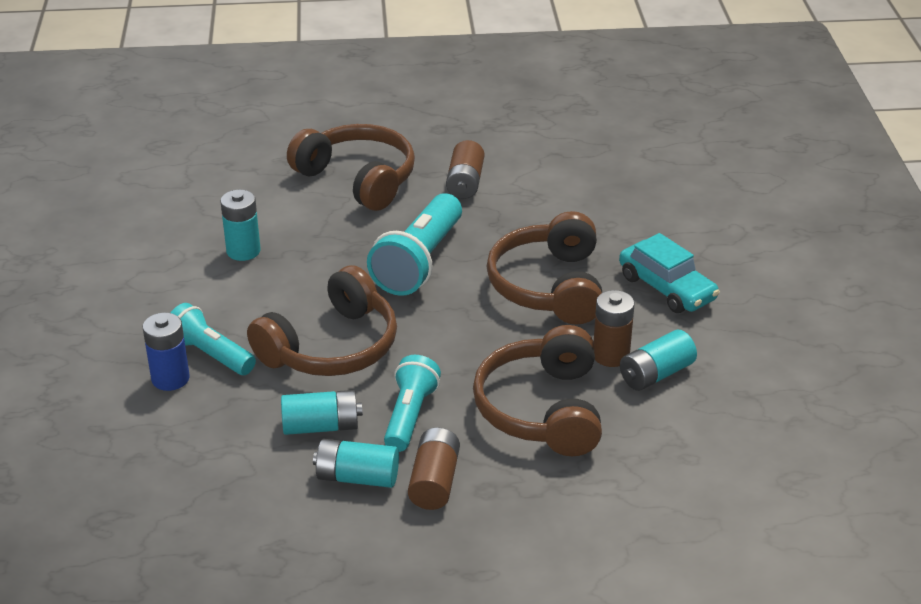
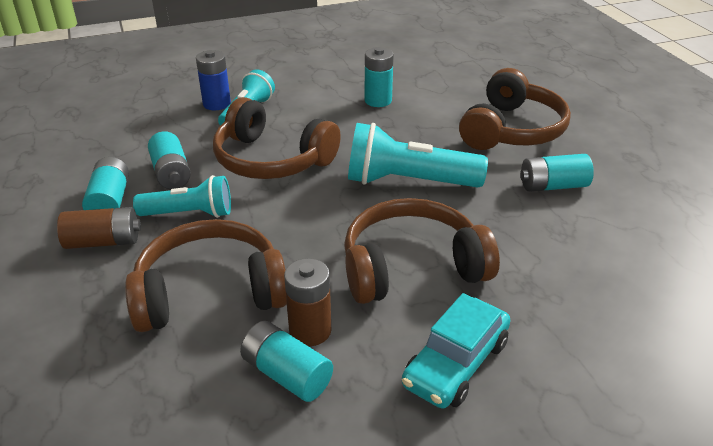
camera: 75 degrees right, 0 degrees up
(465, 183) = (553, 186): brown battery -> turquoise battery

